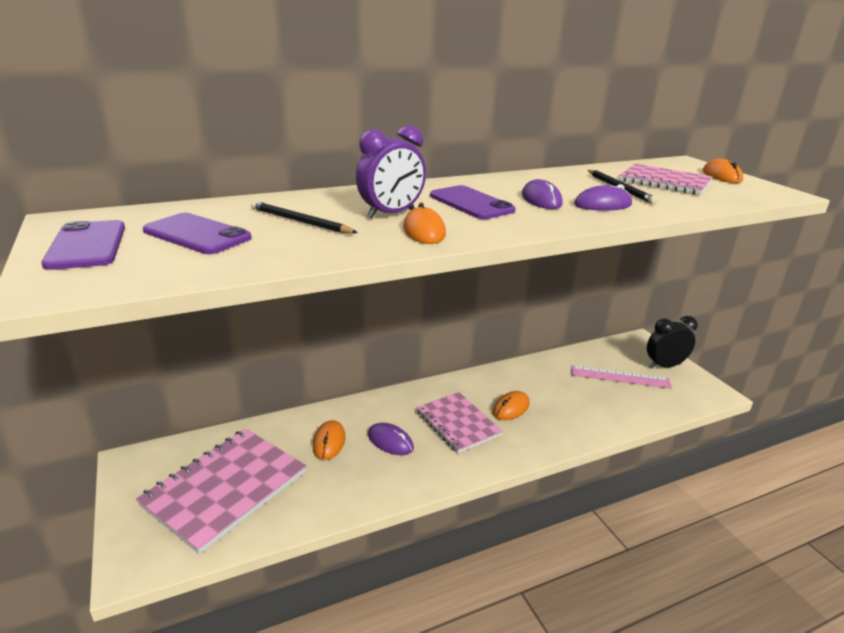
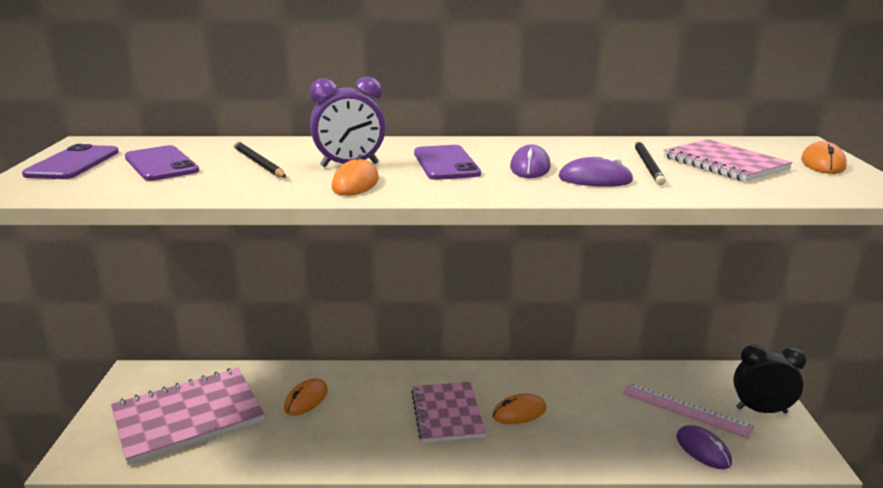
camera: 25 degrees right, 5 degrees down
(390, 441) = (364, 414): purple mouse -> purple mouse (703, 450)

